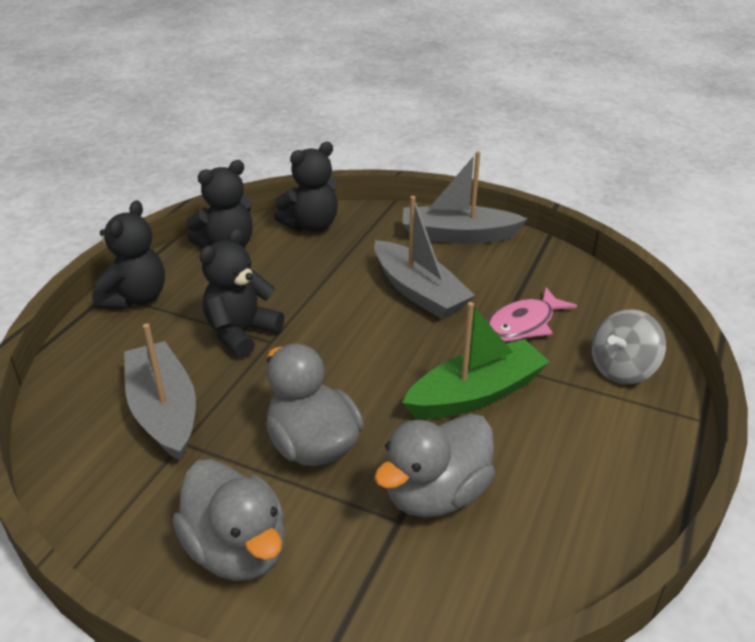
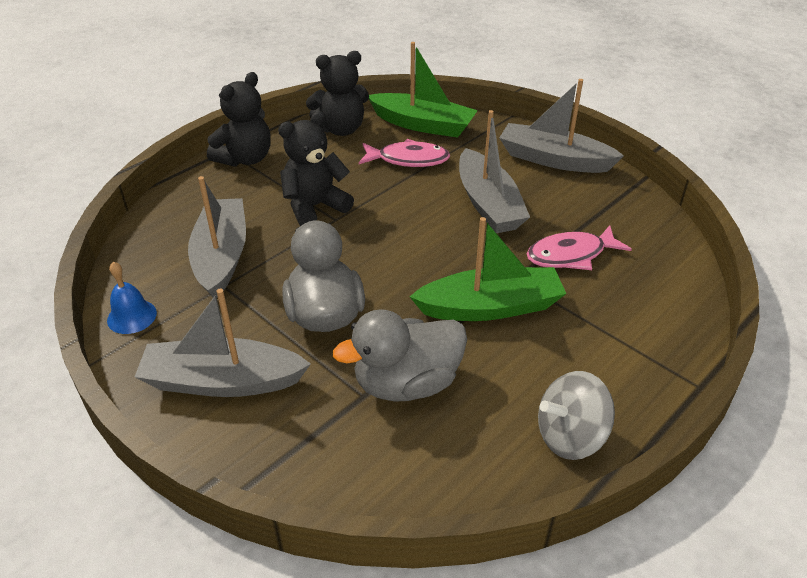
camera: 20 degrees right, 5 degrees up
(90, 506) = (132, 316): none -> blue bell
(237, 549) = (222, 381): grey duck -> grey boat
(311, 226) = (423, 125): black teddy bear -> green boat
(315, 264) = (408, 159): none -> pink fish
(622, 369) = (645, 319): grey spinning top -> grey spinning top (570, 436)

